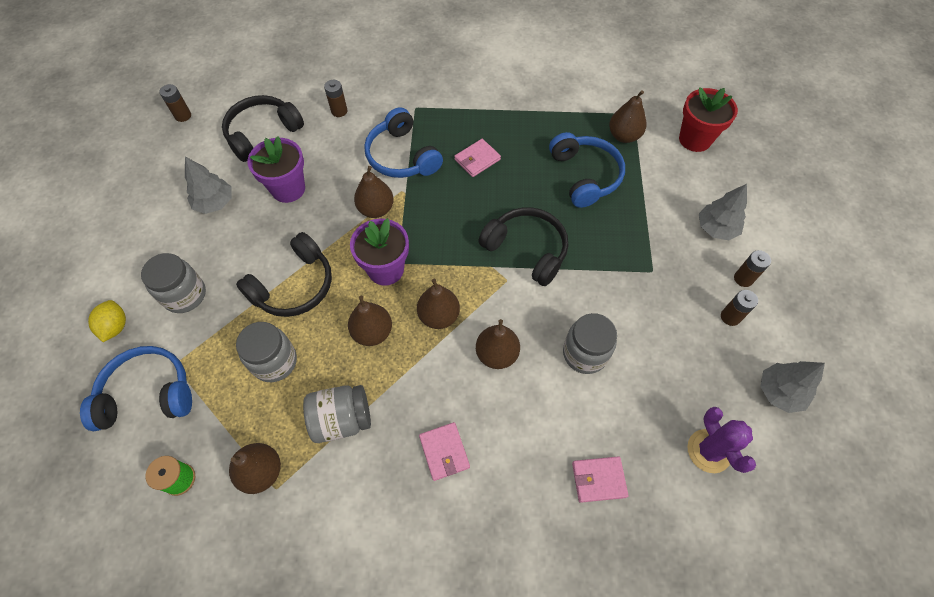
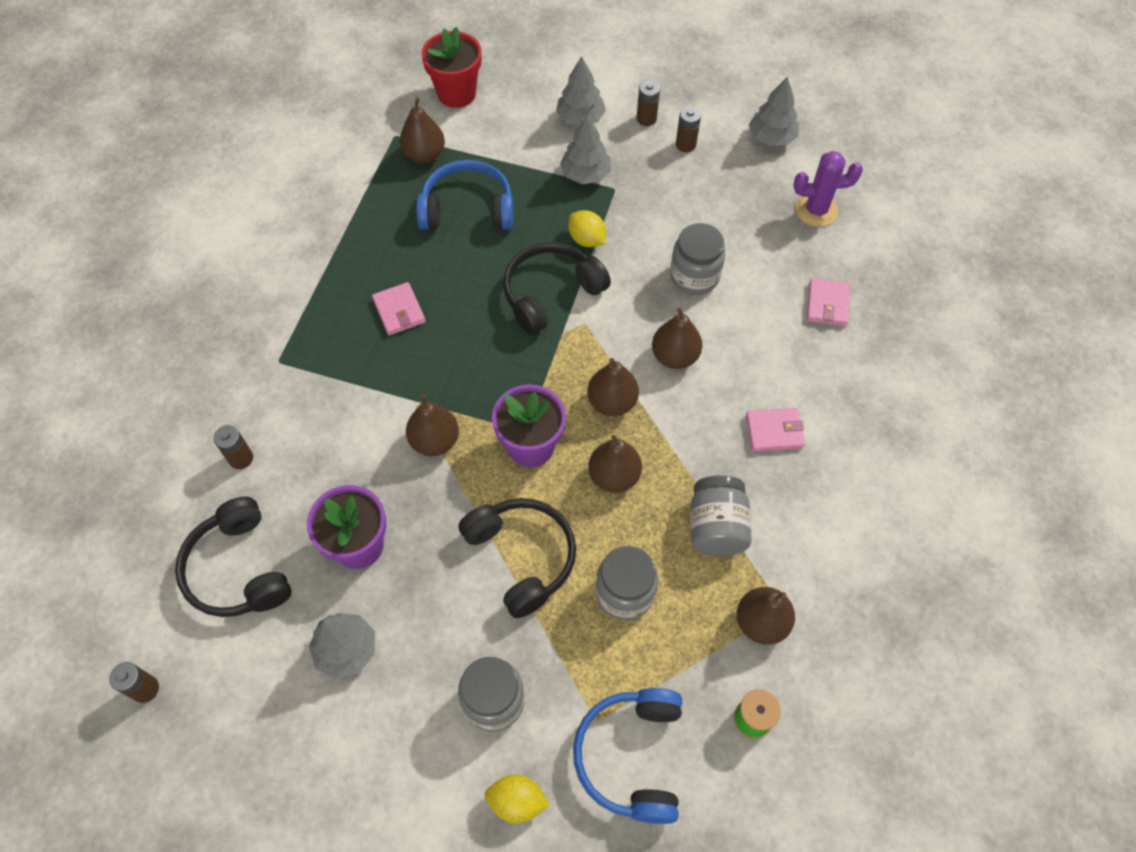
camera: 75 degrees left, 0 degrees up
(402, 156) = (358, 394): blue headphones -> none
(590, 262) = (586, 239): none -> yellow lemon
(657, 246) = (585, 174): none -> grey tree

